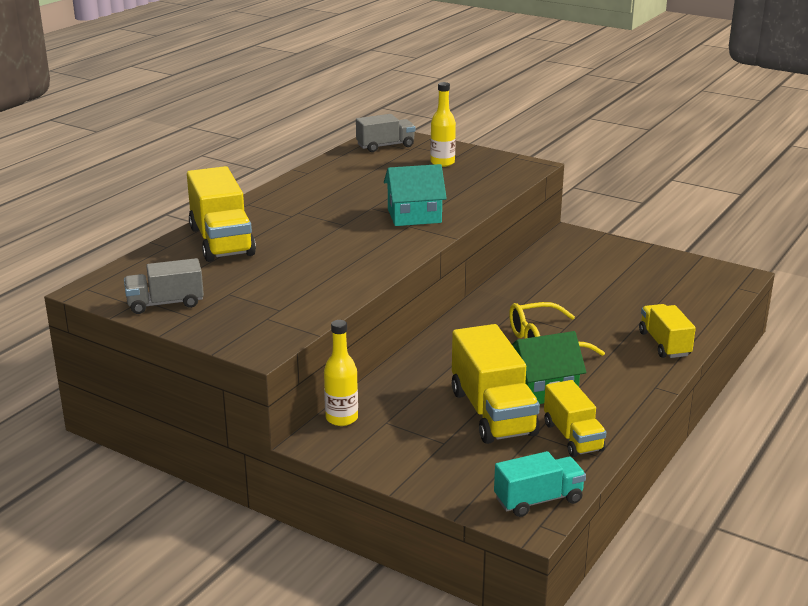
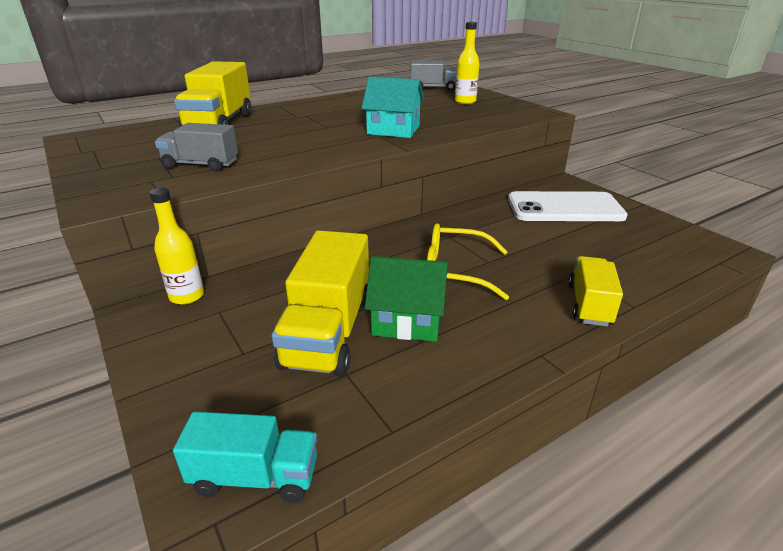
camera: 25 degrees right, 5 degrees up
(165, 303) = (102, 155): grey truck -> grey truck (201, 165)
(573, 437) = (385, 392): yellow truck -> none
(589, 263) = (564, 208): none -> white phone

